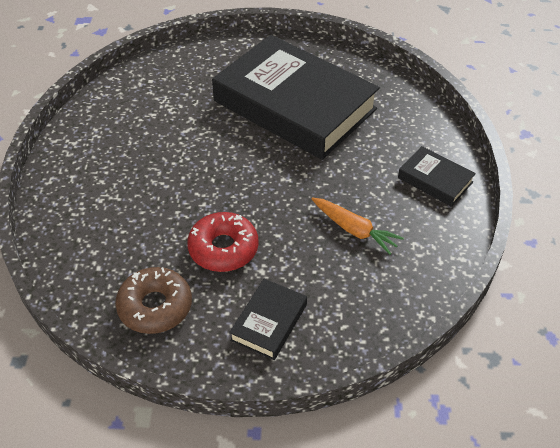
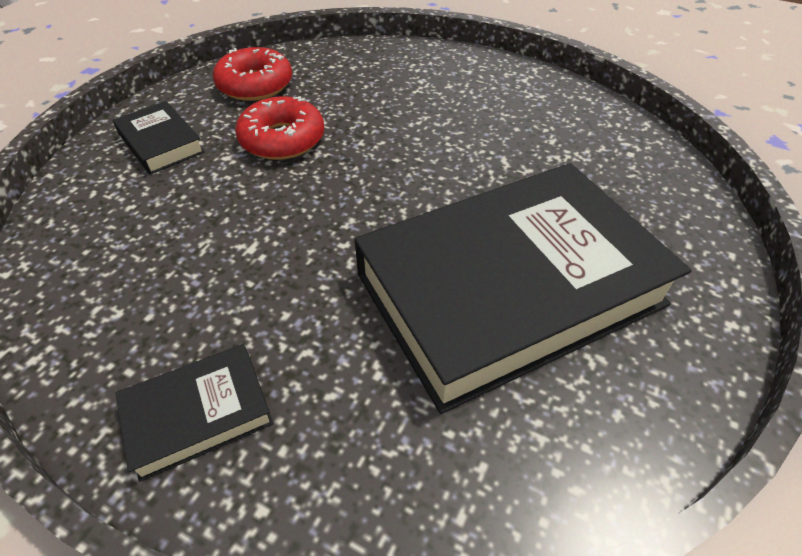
camera: 115 degrees right, 0 degrees up
(155, 306) = (255, 85): brown donut -> red donut
(354, 230) = (203, 256): orange carrot -> none

